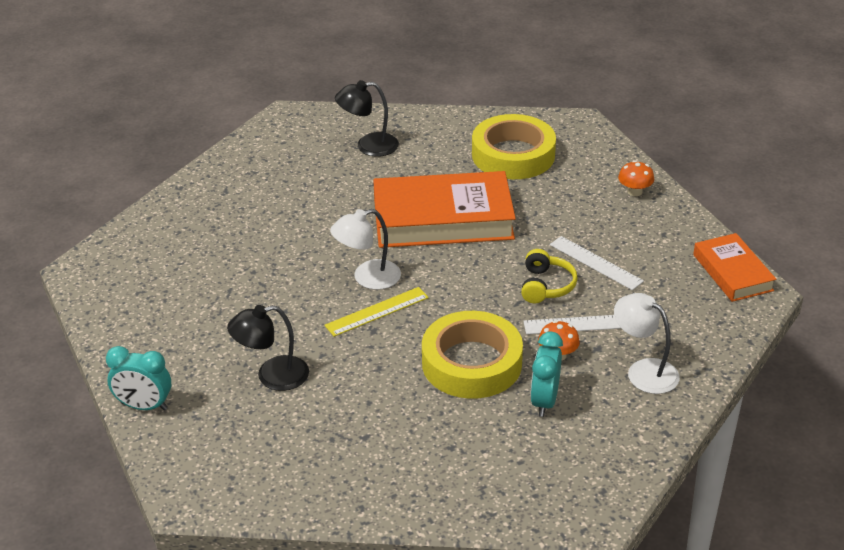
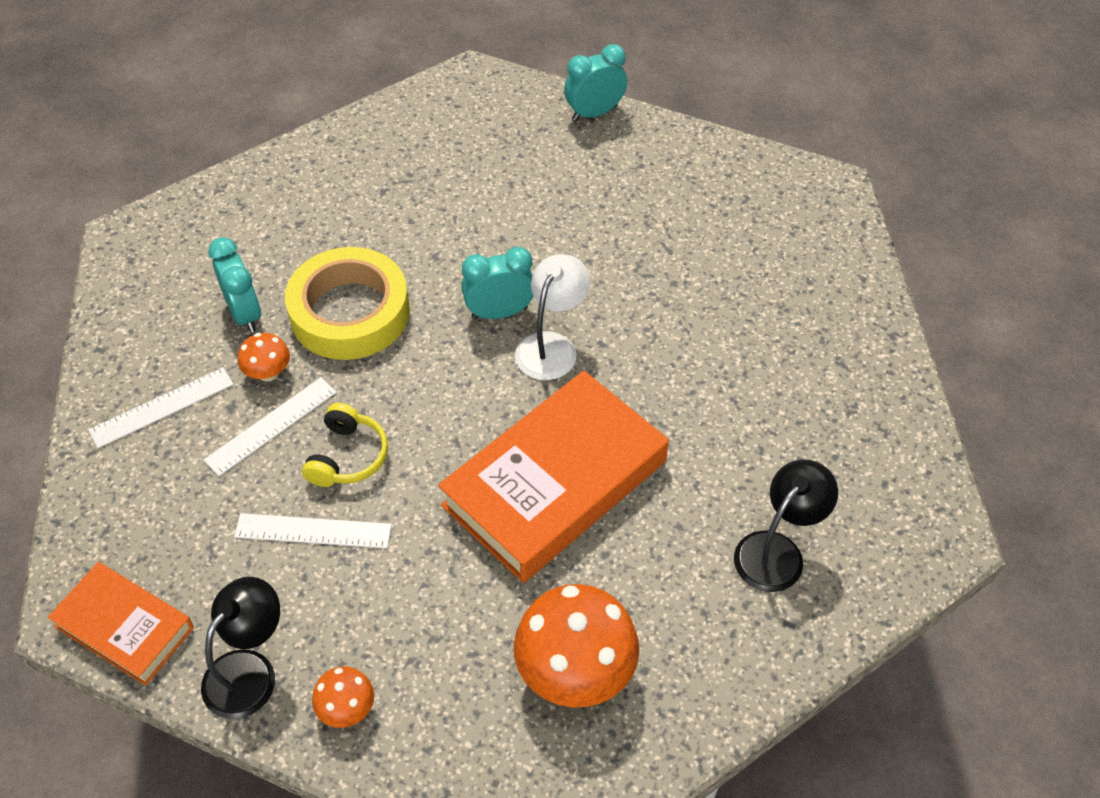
camera: 140 degrees right, 15 degrees up
(272, 376) = (522, 194): black lamp -> black lamp (249, 670)
(377, 311) = (499, 312): yellow ruler -> turquoise clock
(513, 155) = (575, 671): yellow tape -> orange mushroom
(546, 286) = (347, 456): yellow headphones -> yellow headphones turned 135 degrees counterclockwise
(644, 371) = (162, 407): white lamp -> white ruler

